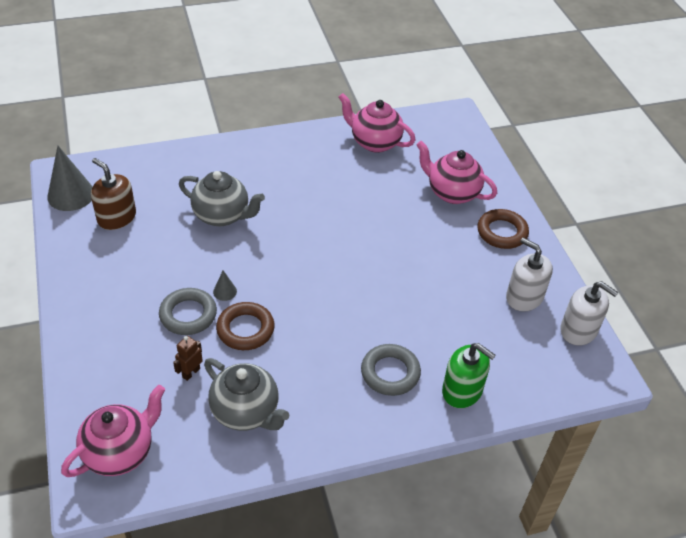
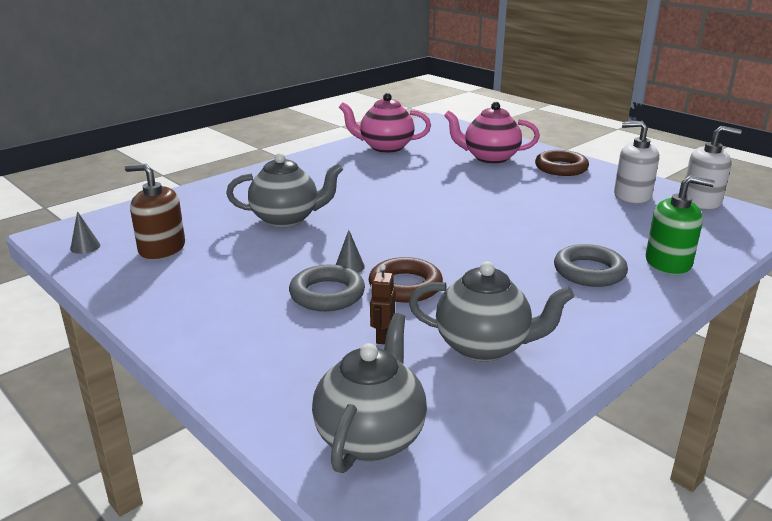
camera: 25 degrees left, 20 degrees down
(71, 195) = (85, 247): grey cone -> grey cone, size x0.47
(120, 452) = (371, 436): pink teapot -> grey teapot

